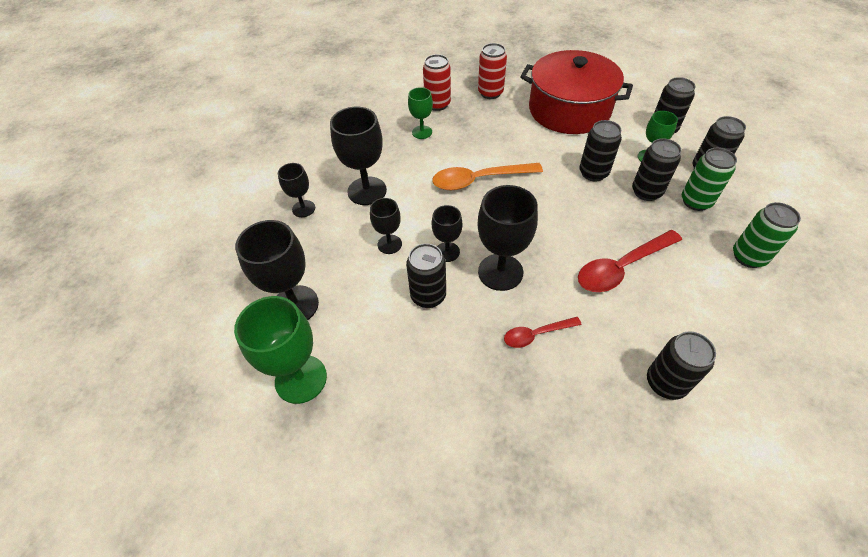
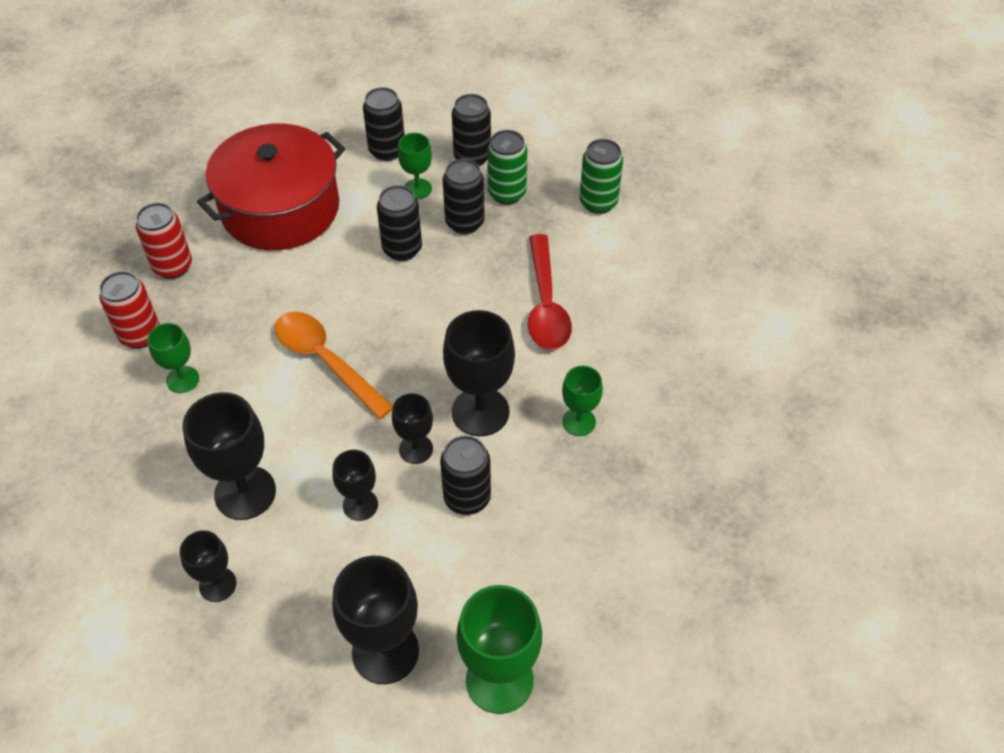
camera: 65 degrees left, 0 degrees up
(479, 180) = (325, 361): orange spoon -> orange spoon turned 120 degrees clockwise
(536, 334) = (579, 422): red spoon -> green goblet
(665, 383) = (687, 350): black can -> none

